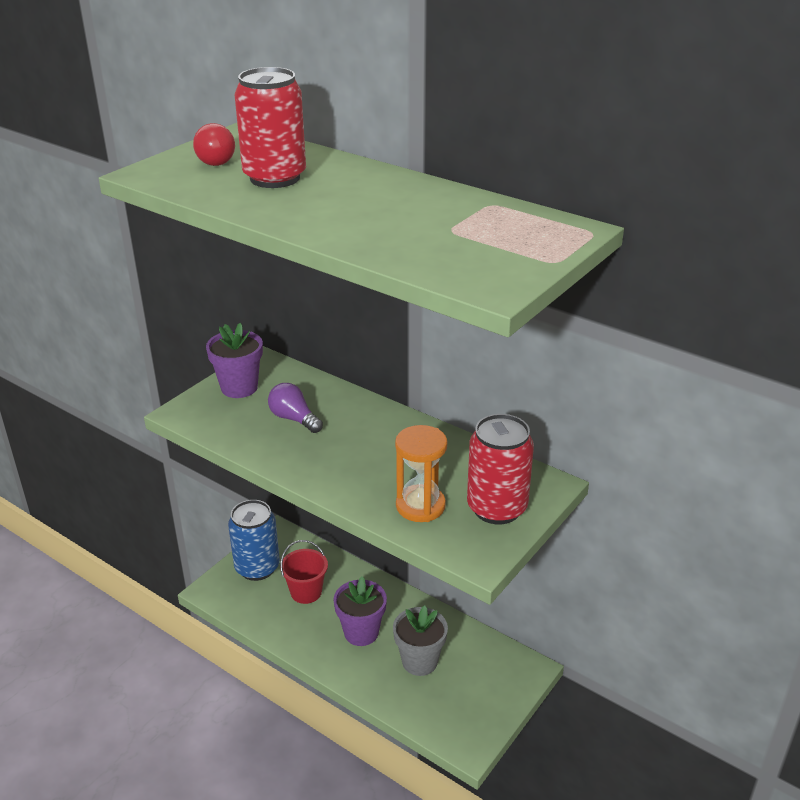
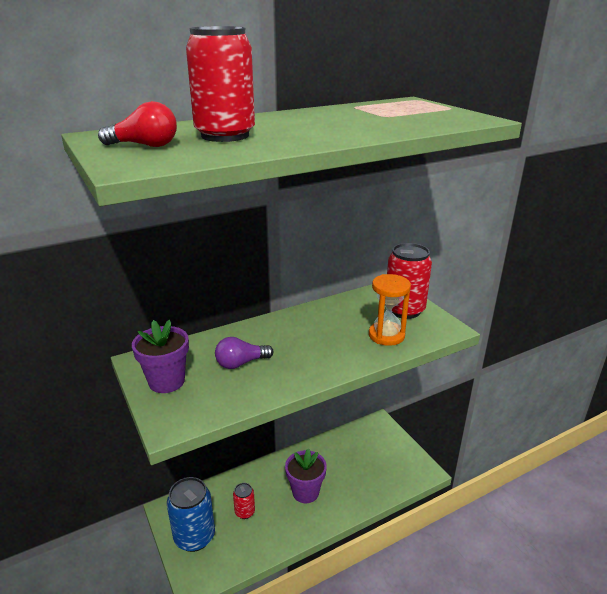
camera: 65 degrees left, 5 degrees down
(306, 592) = (245, 512): red bucket -> red can
(419, 661) = (348, 470): grey flower pot -> none

